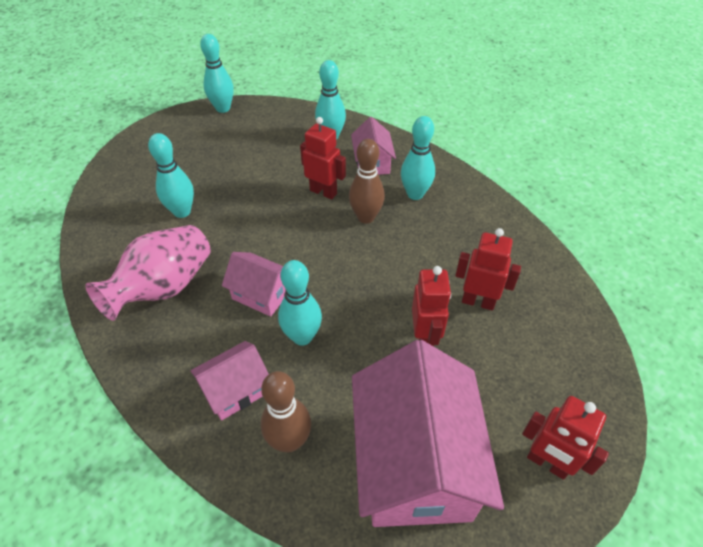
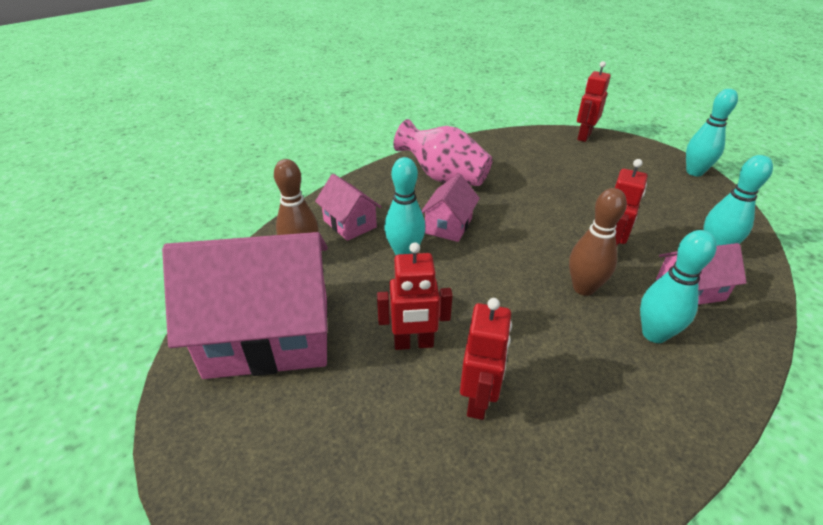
camera: 85 degrees right, 10 degrees down
(182, 212) = (530, 172): turquoise bowling pin -> none
(547, 463) = (246, 458): red robot -> red robot (583, 136)

